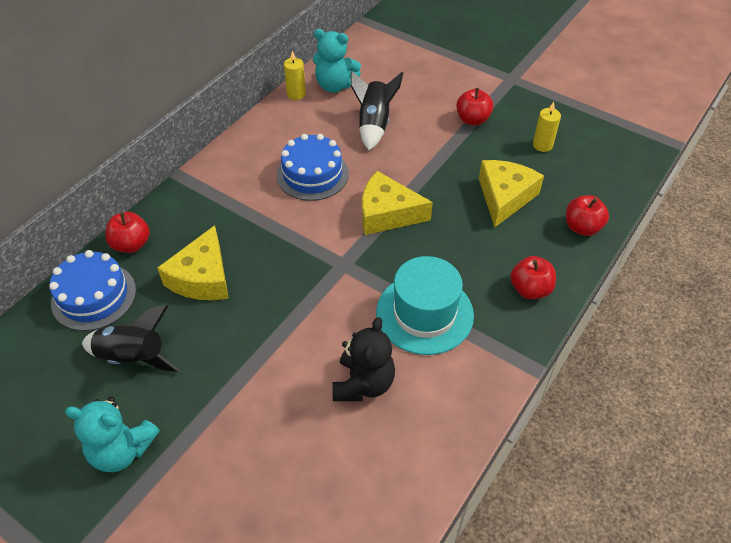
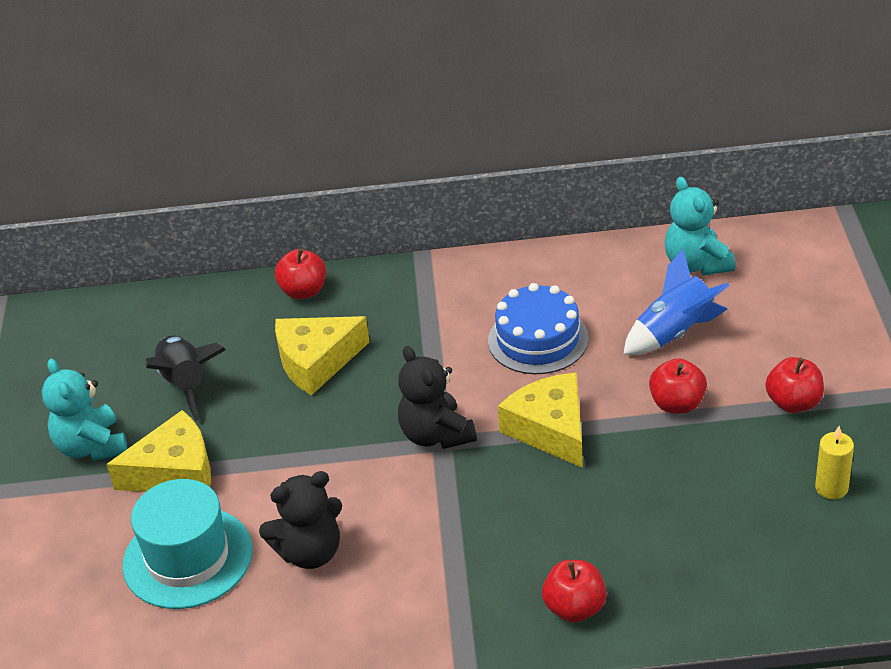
camera: 55 degrees right, 10 degrees down
(94, 296) = (222, 314): blue cake -> none
(296, 94) = (642, 247): yellow candle -> none
(334, 262) = (436, 435): none -> black teddy bear
(374, 124) = (674, 333): black rocket -> blue rocket
(424, 313) = (445, 543): turquoise hat -> turquoise hat (188, 558)
(504, 197) = (695, 506): yellow cheese -> yellow cheese (174, 472)
(582, 227) = (730, 601): red apple -> red apple (677, 404)

